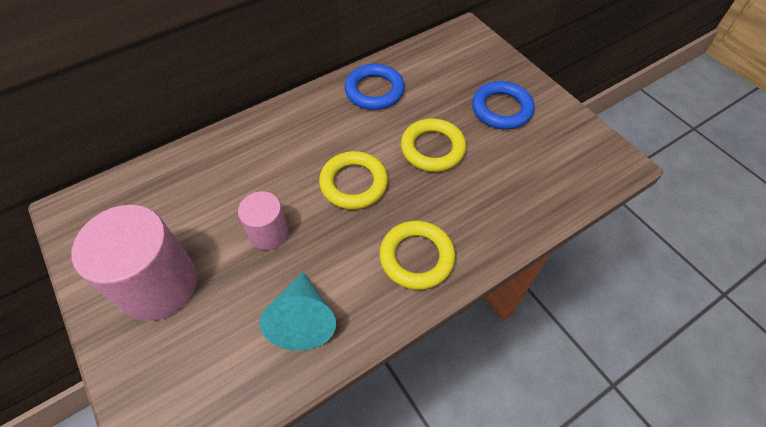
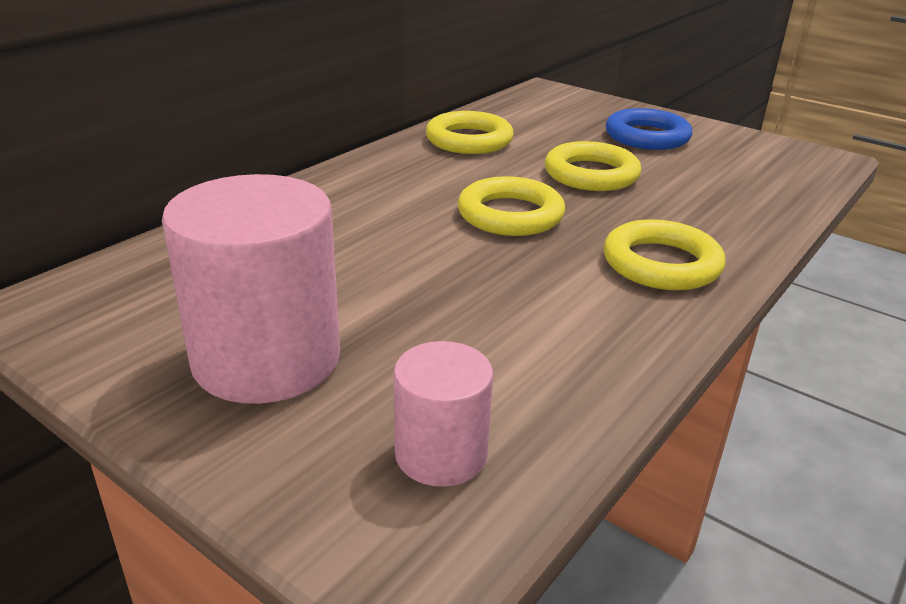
camera: 20 degrees left, 25 degrees down
(268, 233) = (419, 276): pink cylinder -> pink cylinder (441, 454)
(303, 320) = (550, 350): turquoise cone -> none
(374, 91) = (469, 140): blue ring -> yellow ring

